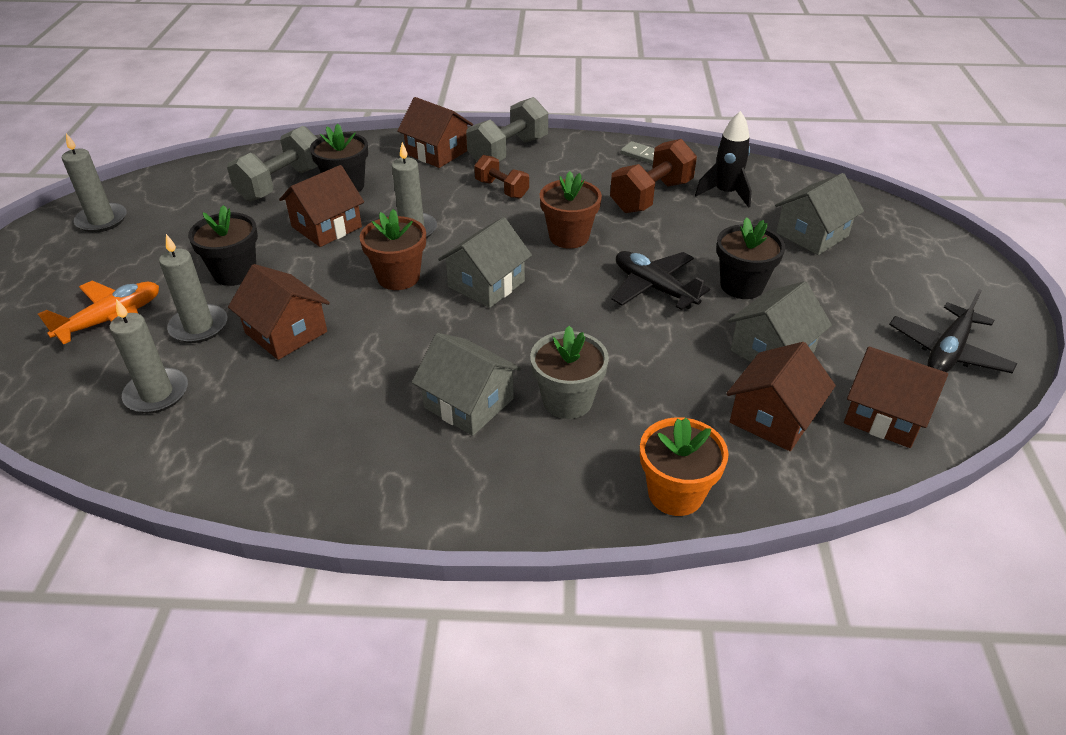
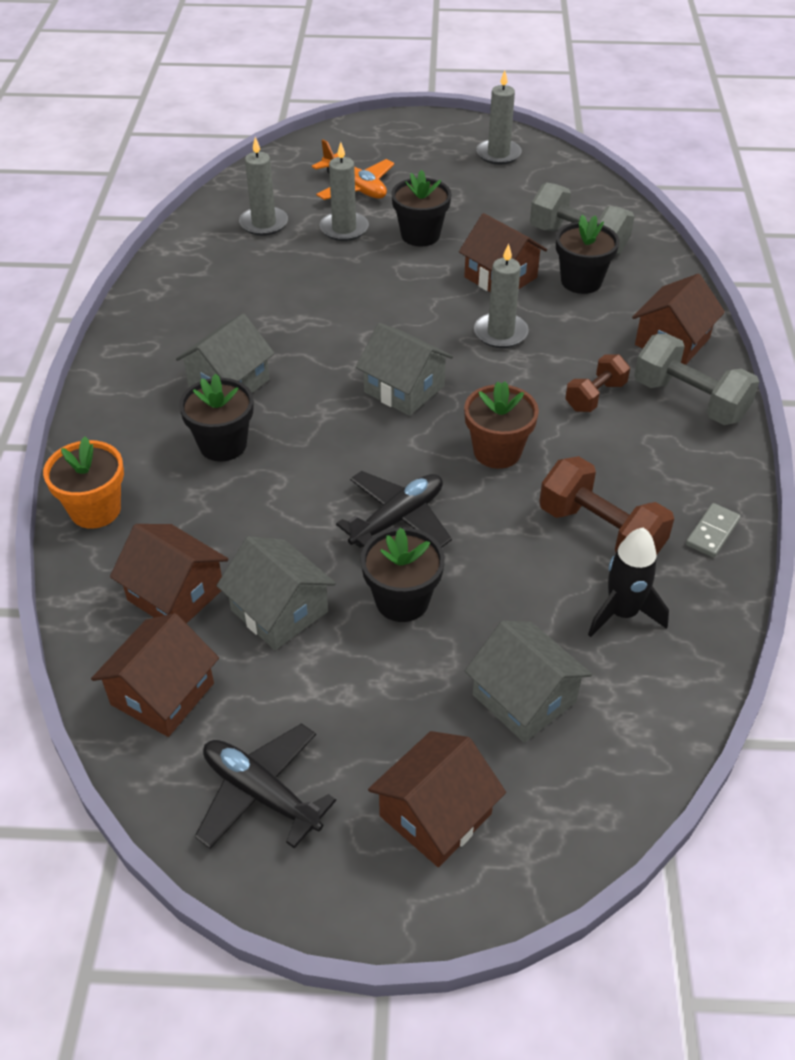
camera: 90 degrees right, 5 degrees up
(286, 332) = (333, 274): brown house -> brown house (435, 814)
(398, 277) = (415, 330): brown flower pot -> none
(567, 401) = (223, 445): grey flower pot -> black flower pot

